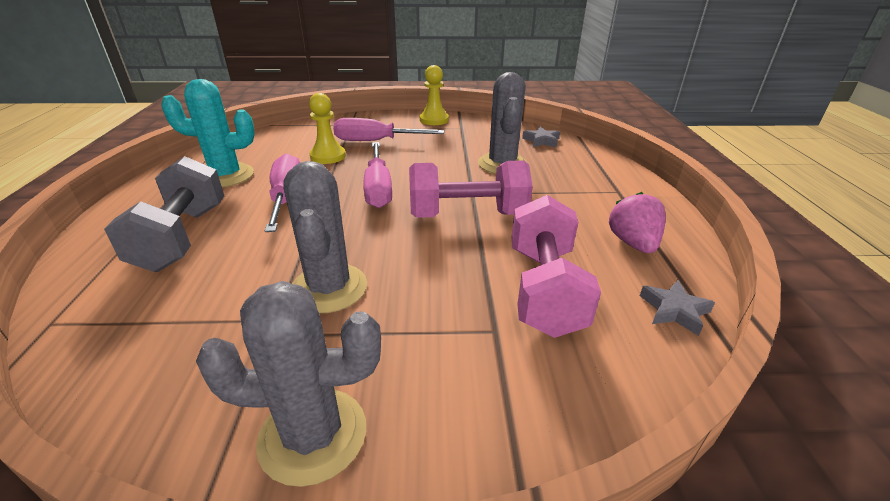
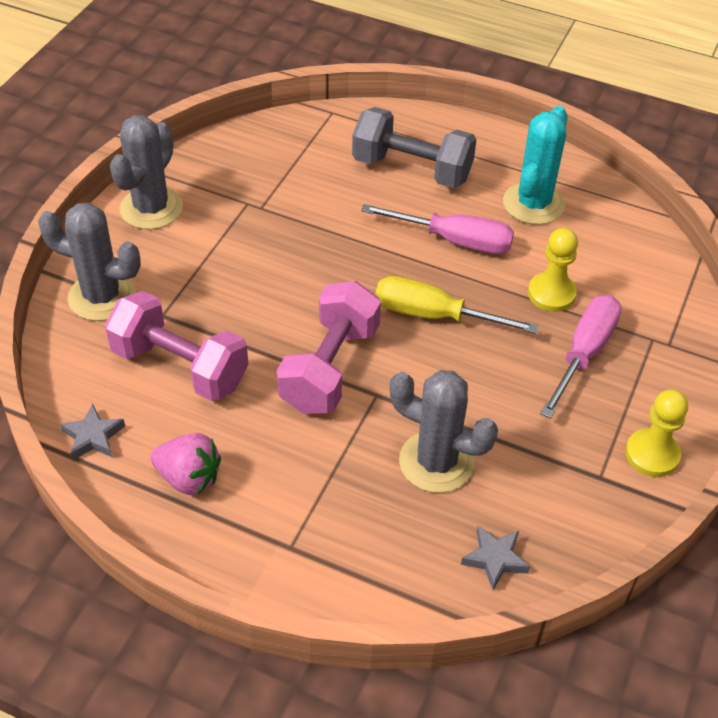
camera: 115 degrees right, 15 degrees up
(329, 288) = (277, 240): grey cactus -> grey cactus (102, 296)
(378, 188) = (434, 315): pink screwdriver -> yellow screwdriver

